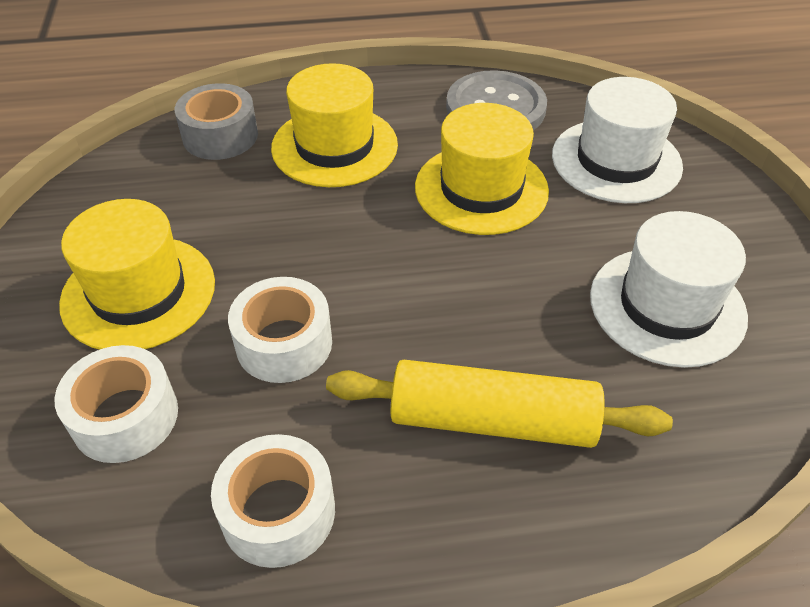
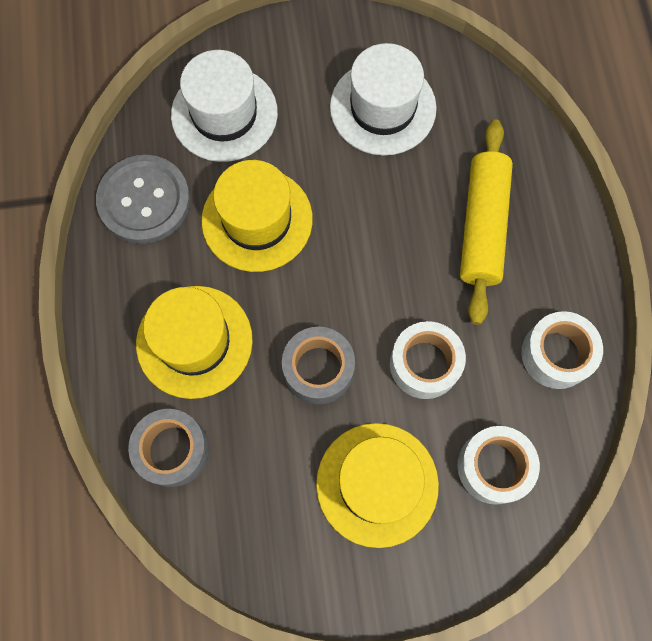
camera: 90 degrees left, 25 degrees up
(291, 241) = (318, 369): none -> grey tape

